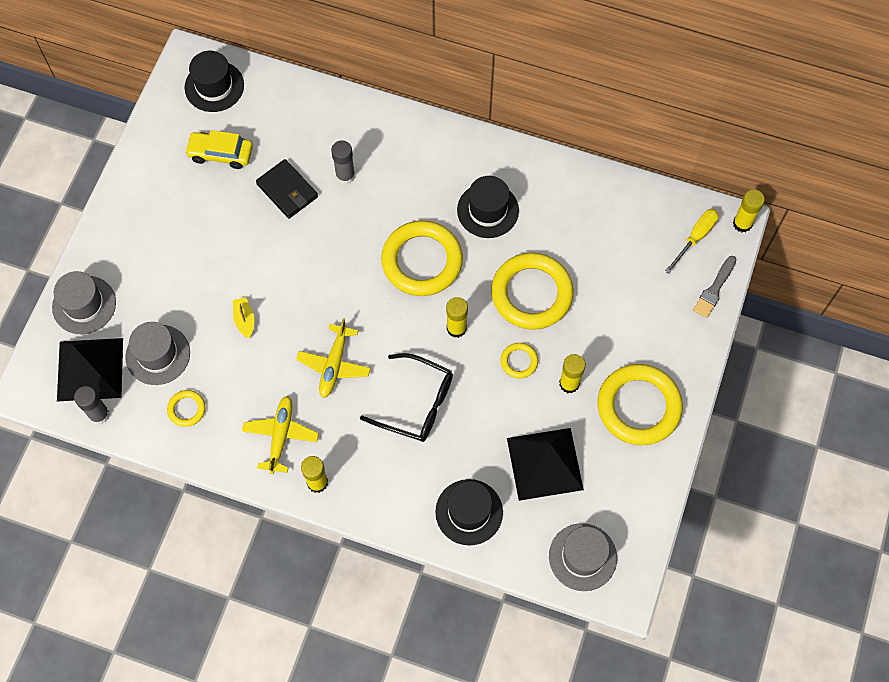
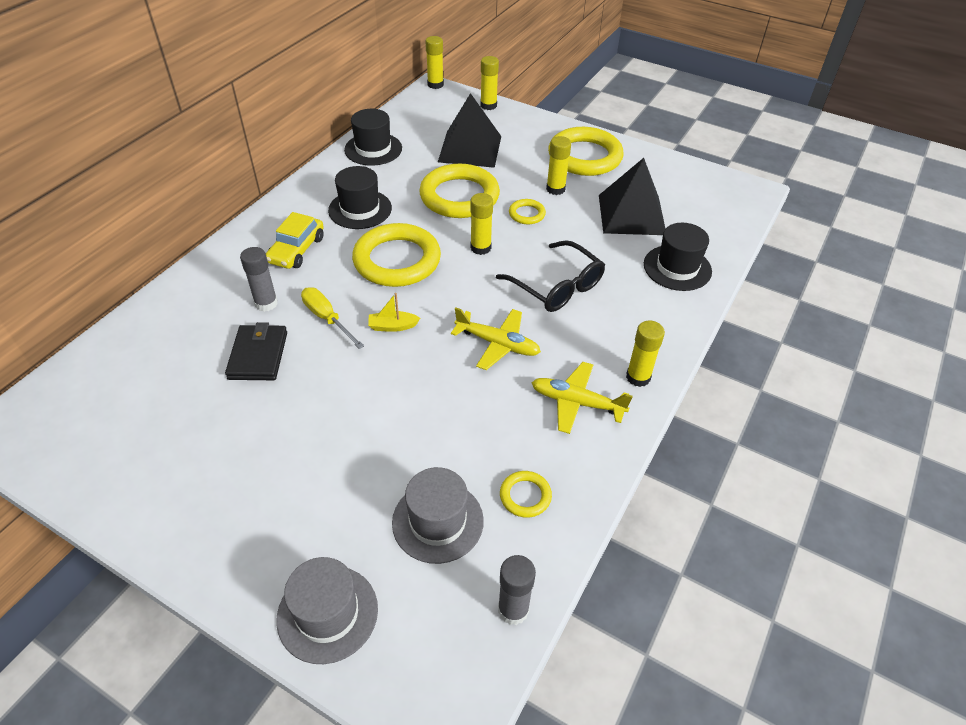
camera: 80 degrees left, 20 degrees down
(90, 369) = (437, 616): black pyramid -> black pyramid (470, 149)
(214, 86) = (63, 409): black hat -> black hat (373, 149)
(220, 154) = (169, 414): yellow car -> yellow car (297, 250)
(244, 320) = (416, 418): yellow boat -> yellow boat (392, 326)
(287, 190) = (258, 355): black wallet -> black wallet turned 60 degrees counterclockwise
(417, 404) = (557, 286): black glasses -> black glasses turned 105 degrees clockwise
(582, 557) = (721, 207): grey hat -> none
(695, 237) = (438, 106): yellow screwdriver -> yellow screwdriver (327, 318)
(714, 289) = (488, 105): grey brush -> yellow glue stick

